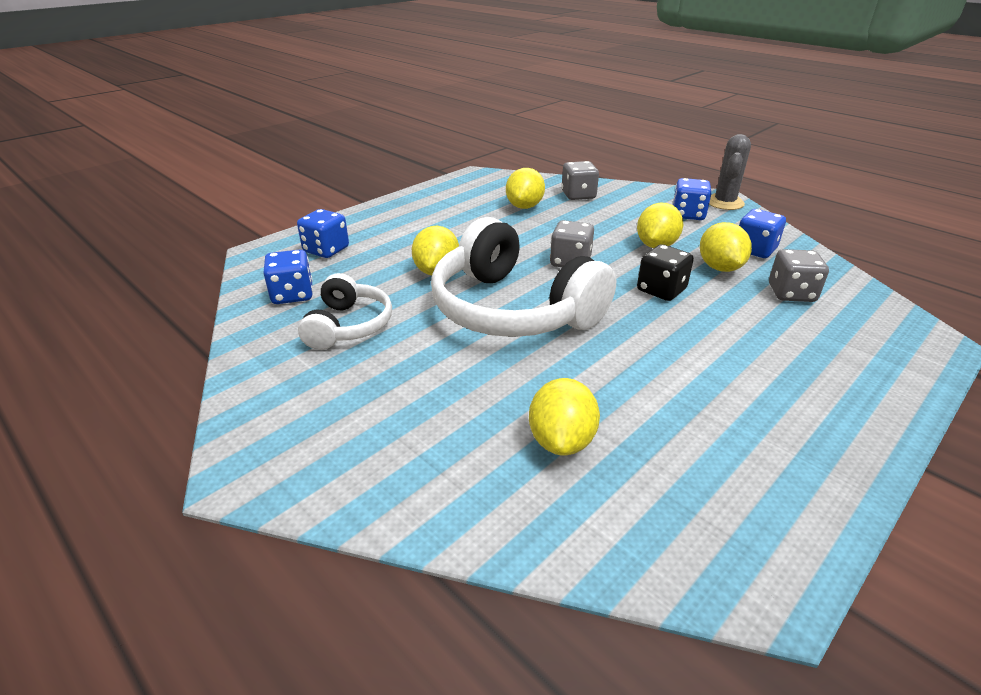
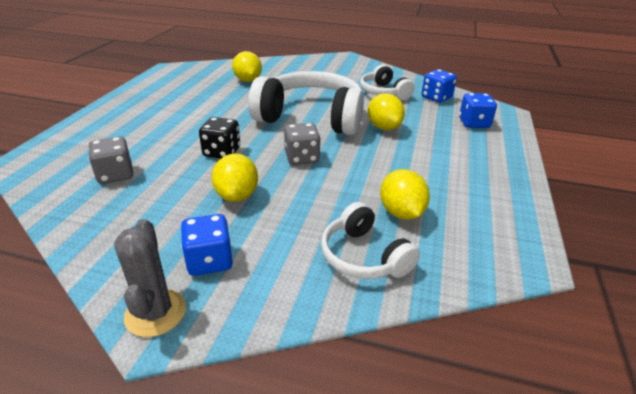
camera: 150 degrees right, 0 degrees up
(578, 195) = (363, 256): grey dice -> white headphones
(719, 268) = (174, 185): yellow lemon -> none
(754, 250) = (134, 218): blue dice -> none

